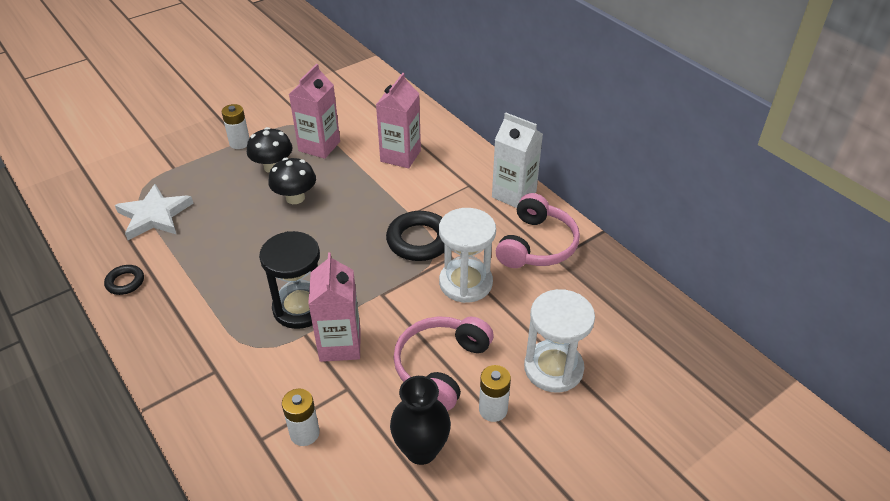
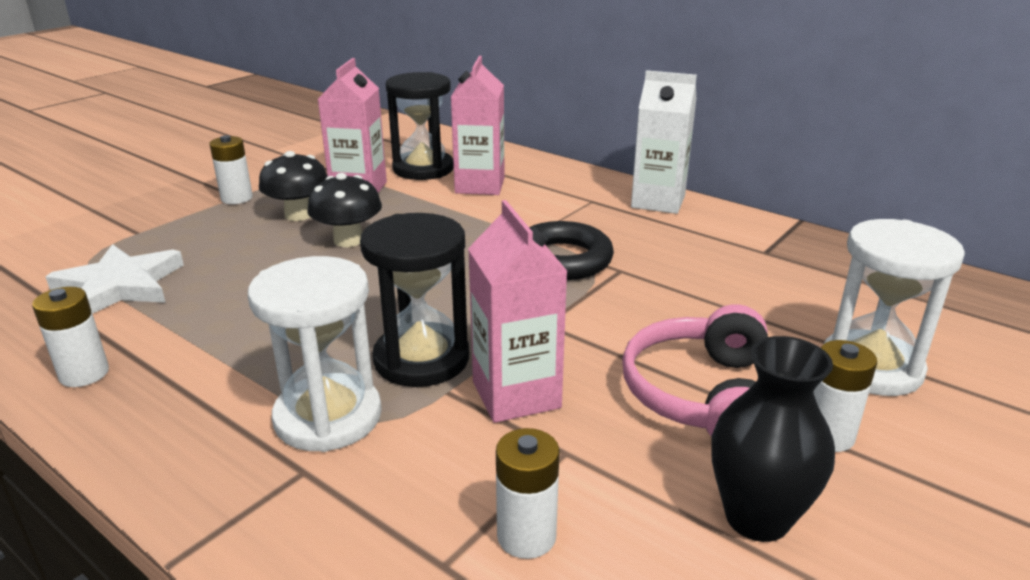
camera: 15 degrees left, 15 degrees down
(125, 282) = (84, 374): black ring -> white battery
(370, 131) = (423, 169): none -> black hourglass
(465, 283) = (662, 293): white hourglass -> white hourglass (328, 417)
(536, 245) = (728, 243): pink headphones -> none

